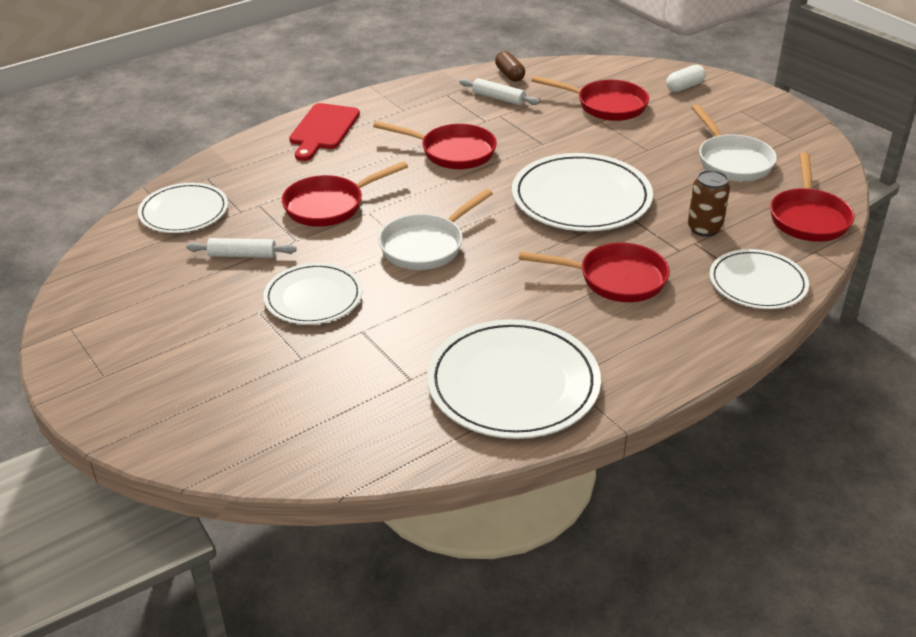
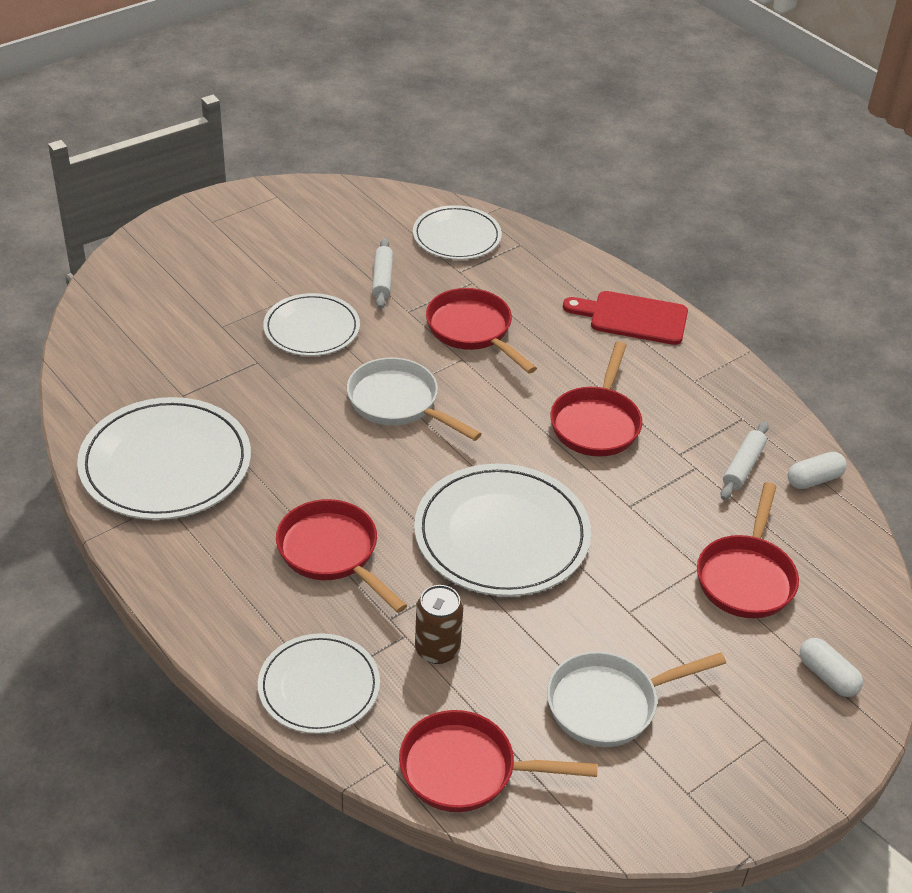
camera: 85 degrees right, 5 degrees up
(509, 75) = (814, 479): brown capsule -> white capsule
(615, 279) = (332, 553): red pan -> red pan turned 135 degrees clockwise

